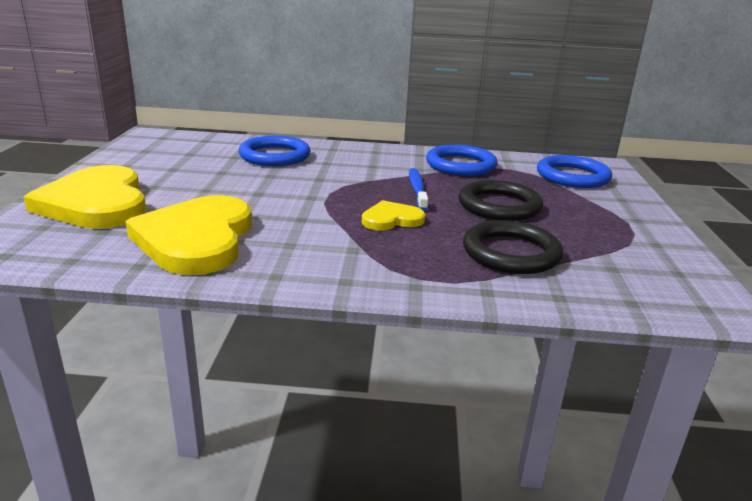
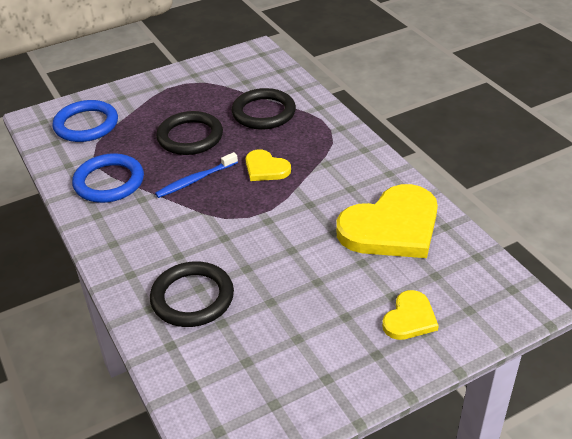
camera: 120 degrees left, 15 degrees up
(96, 203) = (409, 318): yellow heart -> yellow heart, size x0.50
(275, 156) = (192, 298): blue ring -> black ring

